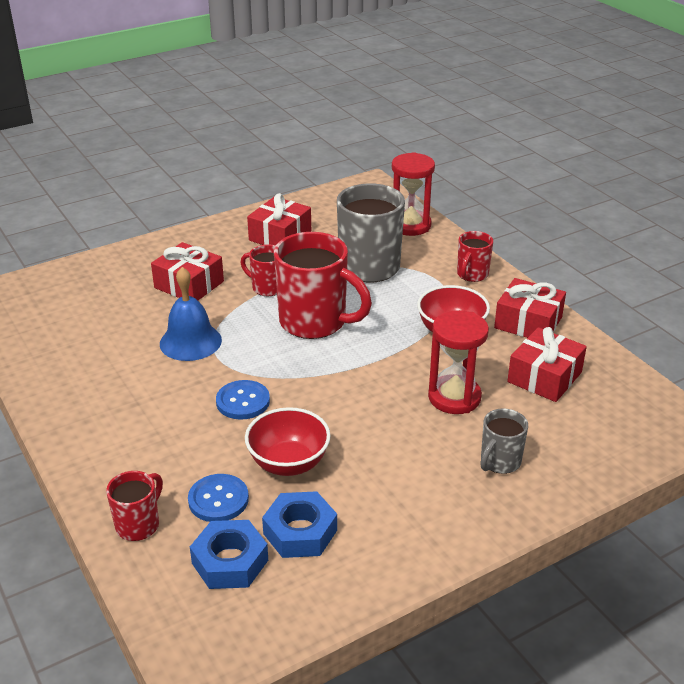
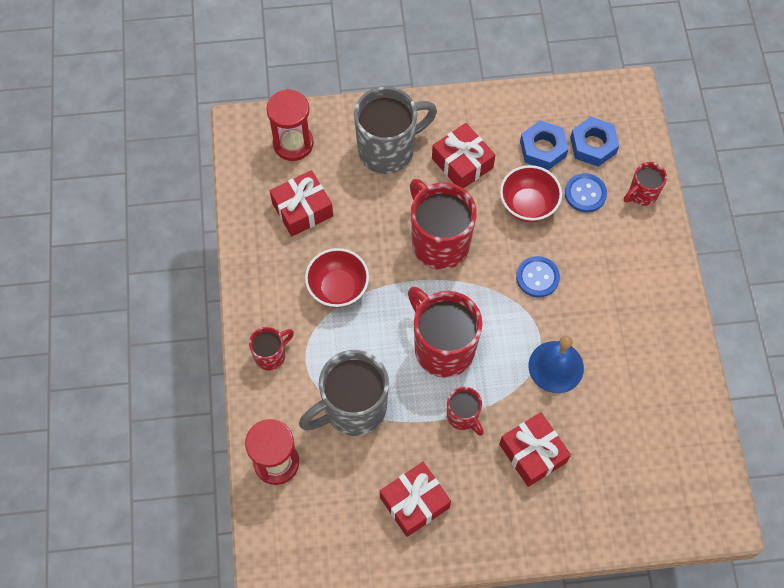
camera: 155 degrees left, 30 degrees up
(374, 396) = (439, 242): none -> red mug
(454, 397) = (381, 217): red hourglass -> red hourglass (293, 144)
(499, 462) = (388, 149): grey mug -> grey mug, size x1.95
(528, 322) = (269, 272): red gift -> red gift (462, 163)

